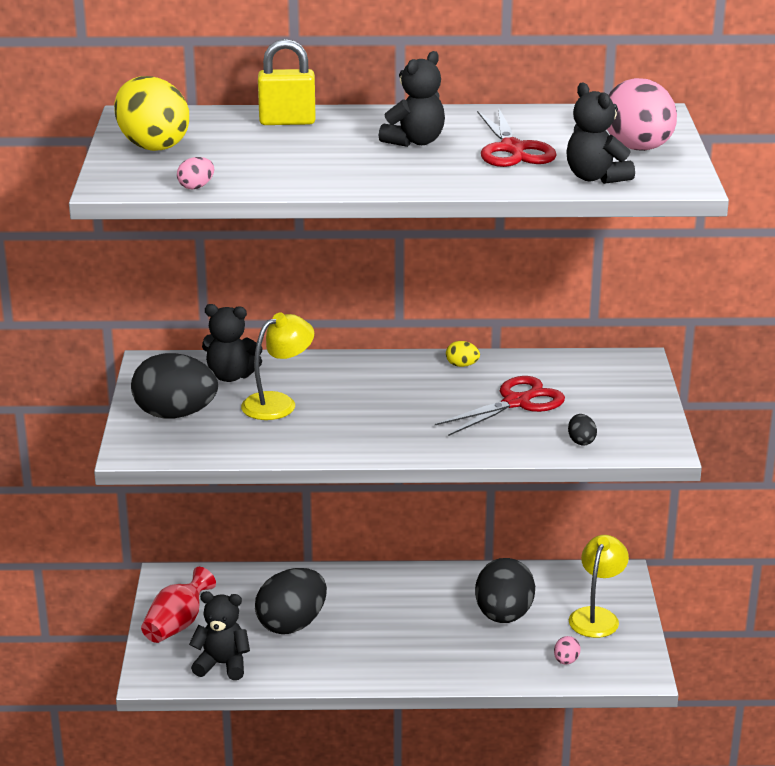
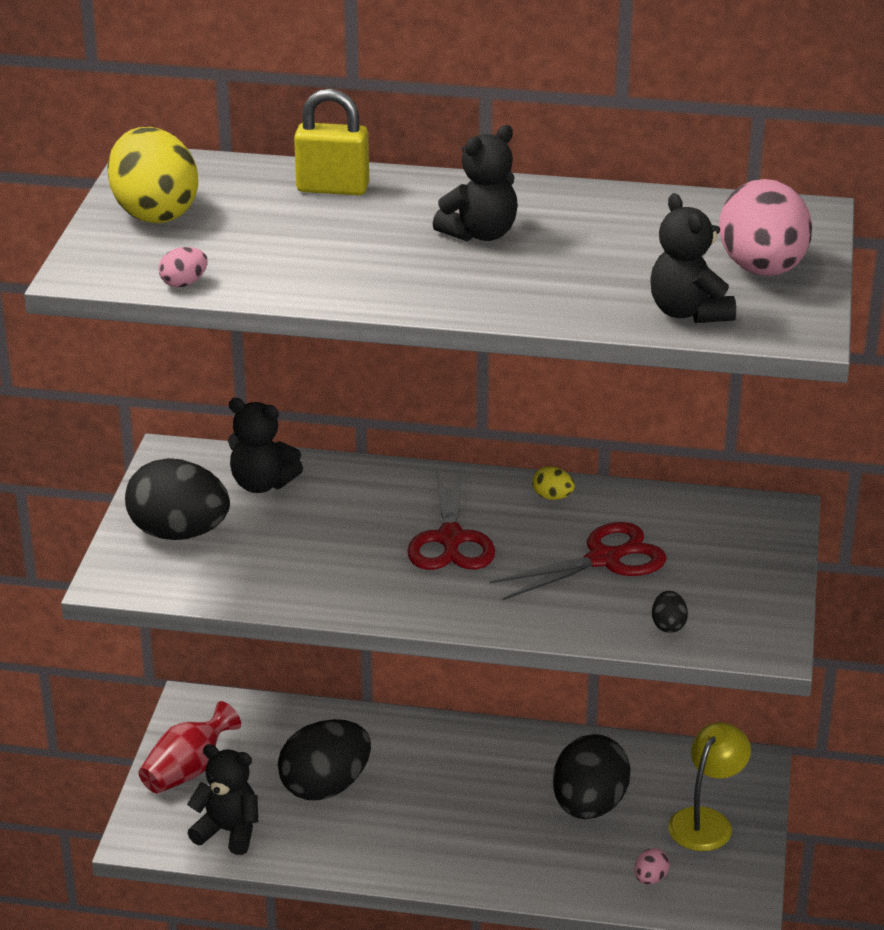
camera: 10 degrees right, 5 degrees up
(278, 403) = (308, 529): yellow lamp -> none
(512, 149) = (599, 256): red scissors -> red scissors (450, 539)

